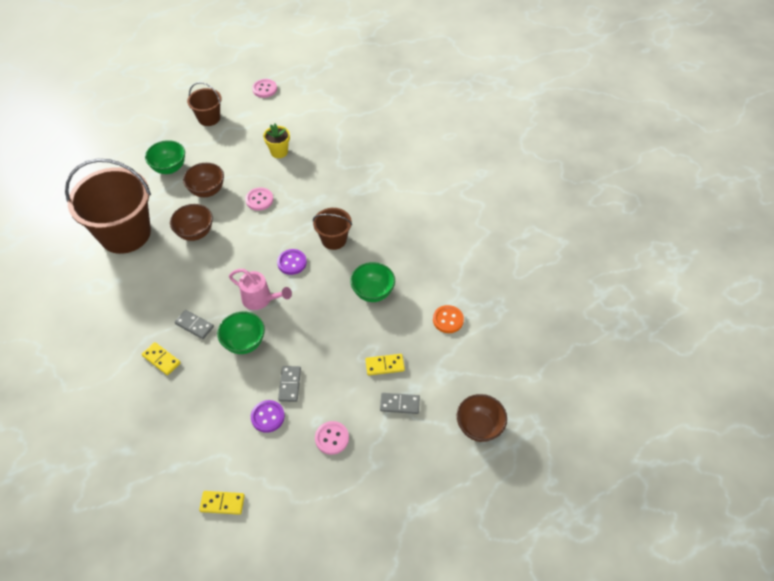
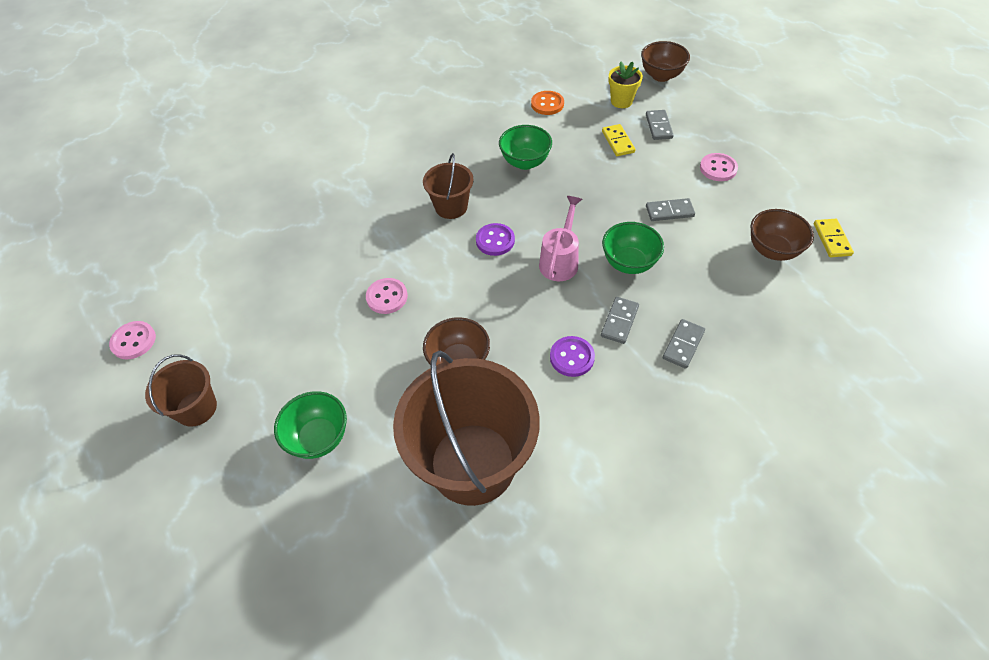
camera: 95 degrees left, 0 degrees up
(161, 359) = (683, 345): yellow domino -> grey domino
(207, 190) = (371, 368): brown bowl -> brown bowl (772, 250)
(267, 417) = (716, 222): purple button -> purple button (572, 357)
(279, 152) = (287, 293): yellow flower pot -> yellow flower pot (621, 101)

